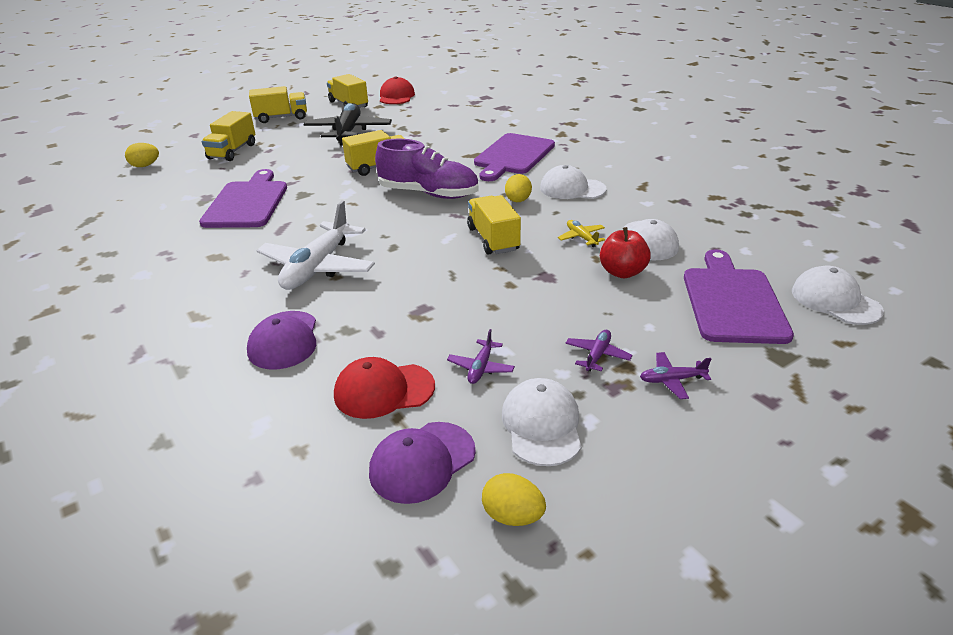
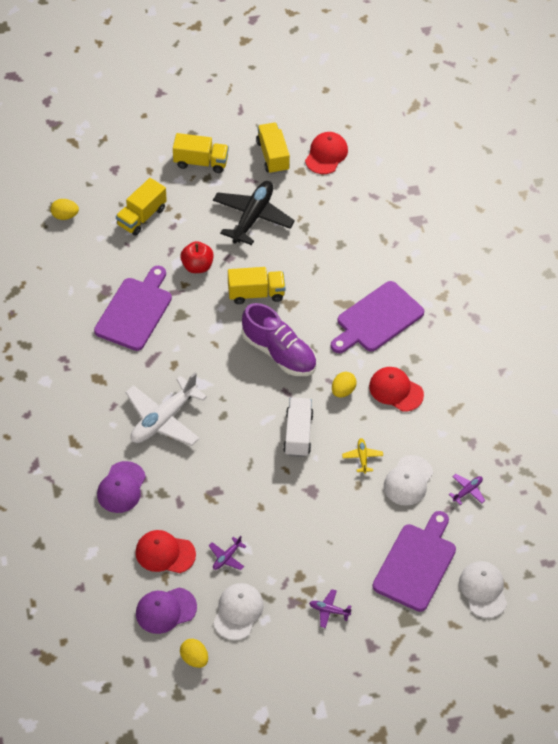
camera: 20 degrees right, 20 degrees up
(493, 239) = (298, 434): yellow truck -> white truck
(572, 189) = (396, 390): white cap -> red cap
(597, 355) = (299, 575): purple plane -> purple plane (467, 491)
(622, 272) = (365, 507): red apple -> red apple (197, 266)

